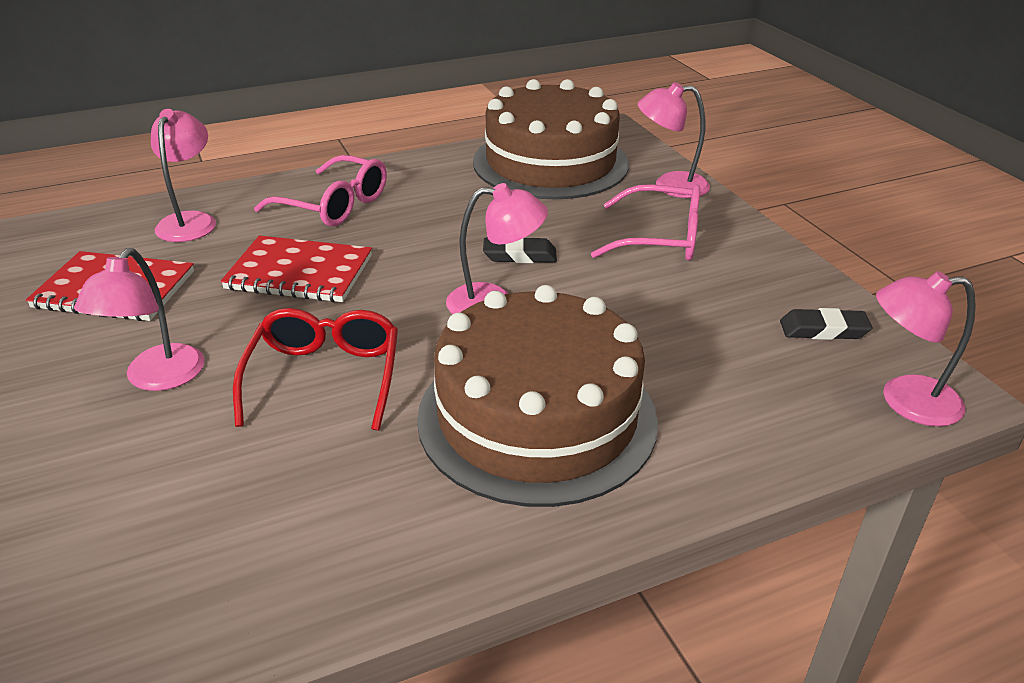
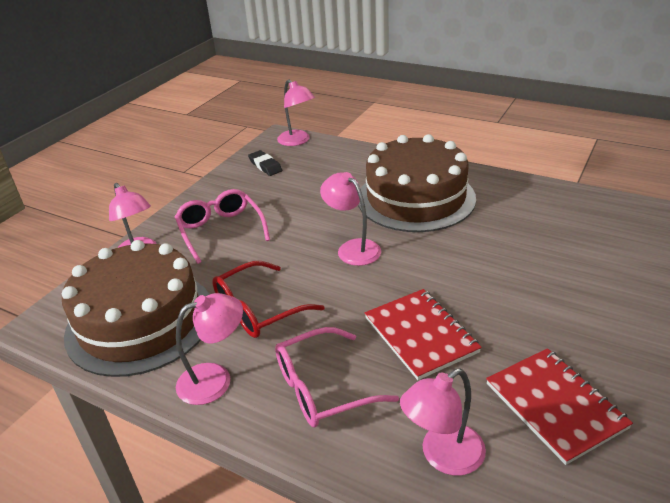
camera: 125 degrees left, 0 degrees up
(157, 378) = (565, 310): pink lamp -> pink lamp (215, 379)
(324, 377) = (479, 260): red glasses -> red glasses (258, 310)
(334, 205) = (323, 388): pink glasses -> pink glasses turned 105 degrees counterclockwise
(519, 255) = (295, 265): black eraser -> none

